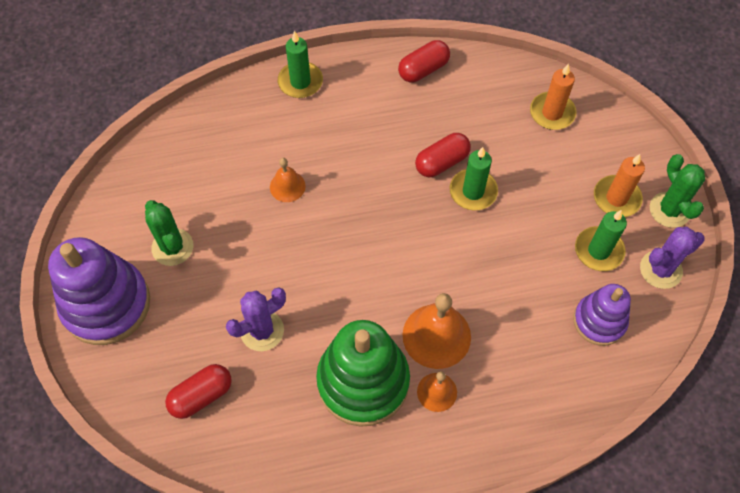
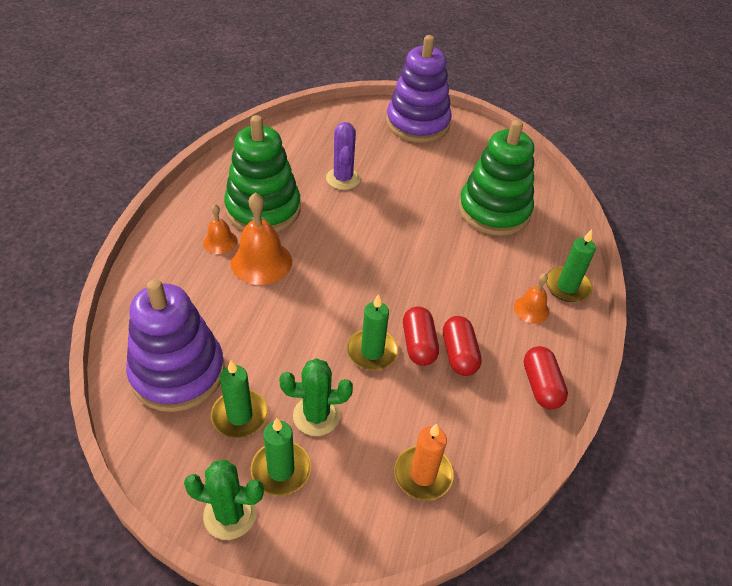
camera: 115 degrees right, 15 degrees down
(172, 247) = (441, 162): green cactus -> green cactus (316, 415)
(201, 395) = (320, 139): red capsule -> red capsule (459, 354)
(229, 169) = (494, 211): none -> green stacking toy
(287, 186) = (457, 236): orange bell -> orange bell (531, 309)
(599, 321) = (178, 372): purple stacking toy -> purple stacking toy, size x1.68
(616, 198) = (281, 470): orange candle -> green candle
(660, 269) = (178, 457): purple cactus -> none

